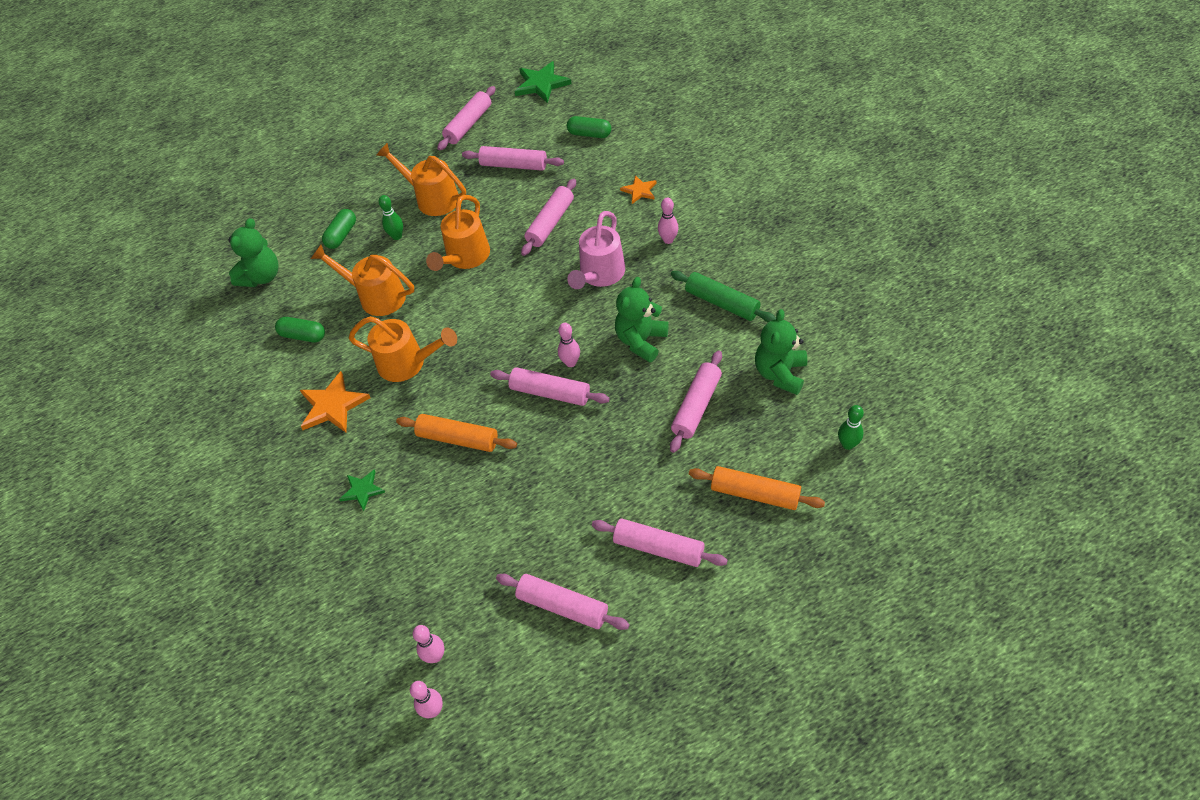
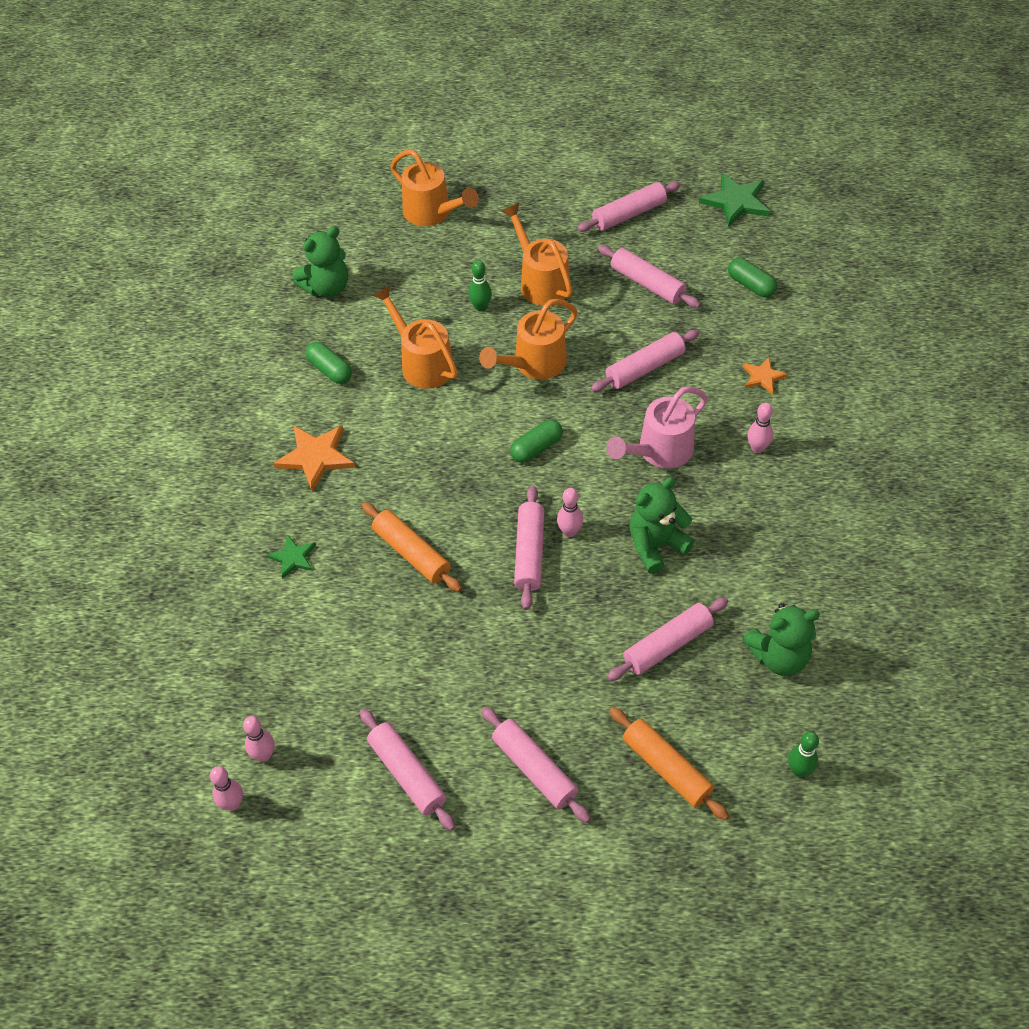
camera: 25 degrees right, 0 degrees up
(342, 235) = (427, 280): green capsule -> green capsule (536, 448)
(408, 363) = (411, 450): orange watering can -> orange watering can (432, 213)
(550, 393) = (529, 553): pink rolling pin -> pink rolling pin turned 45 degrees clockwise
(721, 303) = (768, 547): green rolling pin -> none
(780, 373) = (779, 656): green teddy bear -> green teddy bear turned 150 degrees counterclockwise

